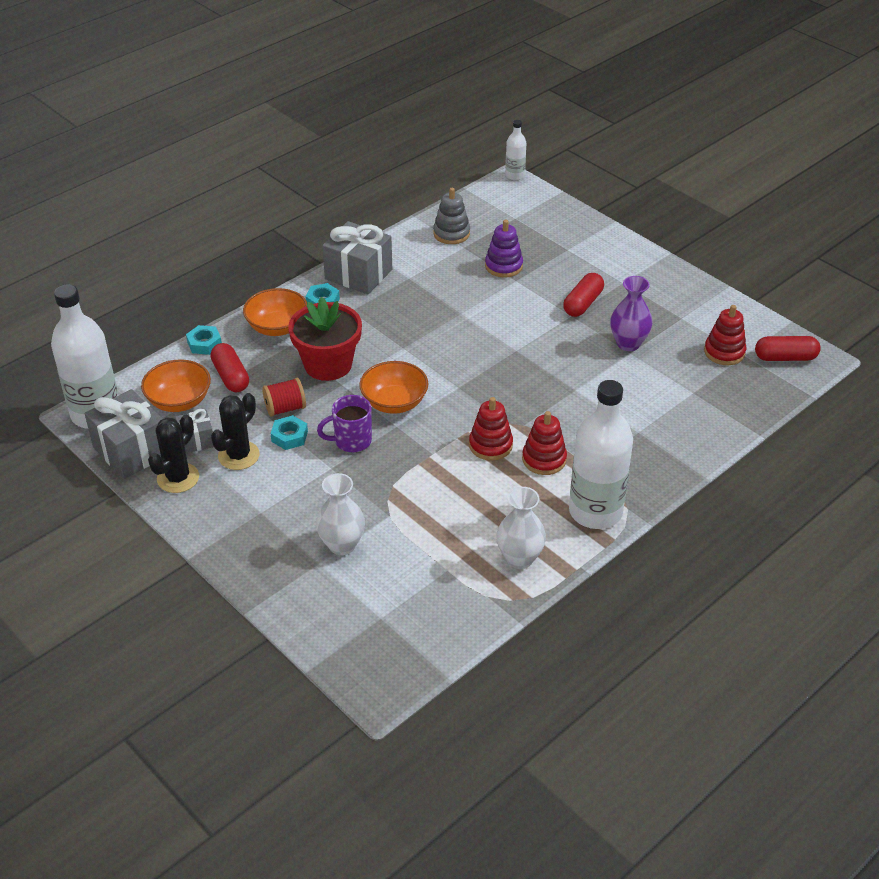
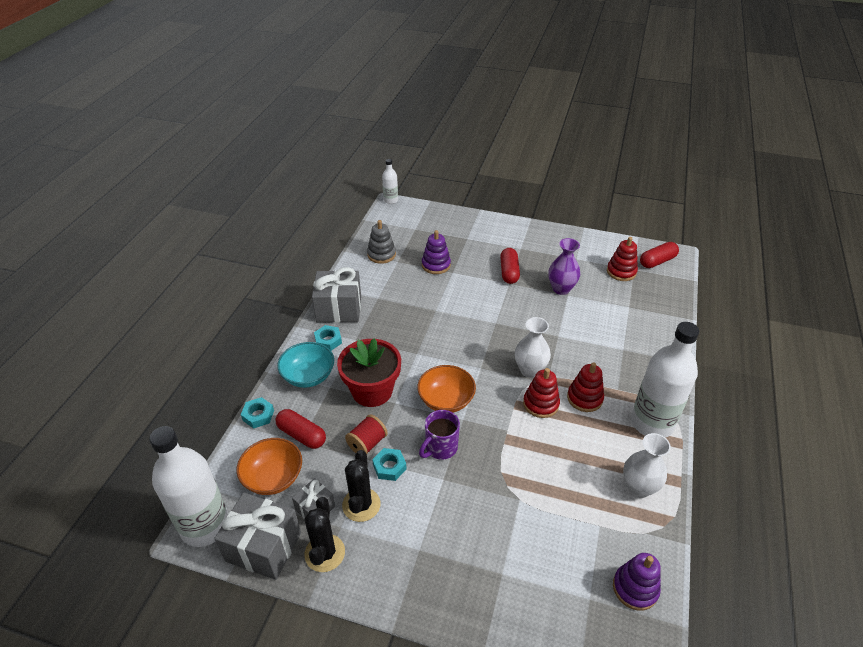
camera: 30 degrees left, 0 degrees up
(277, 327) = (308, 376): orange bowl -> turquoise bowl
(342, 545) = (506, 546): white vase -> white vase (530, 370)
(431, 630) = (635, 588): none -> purple stacking toy

